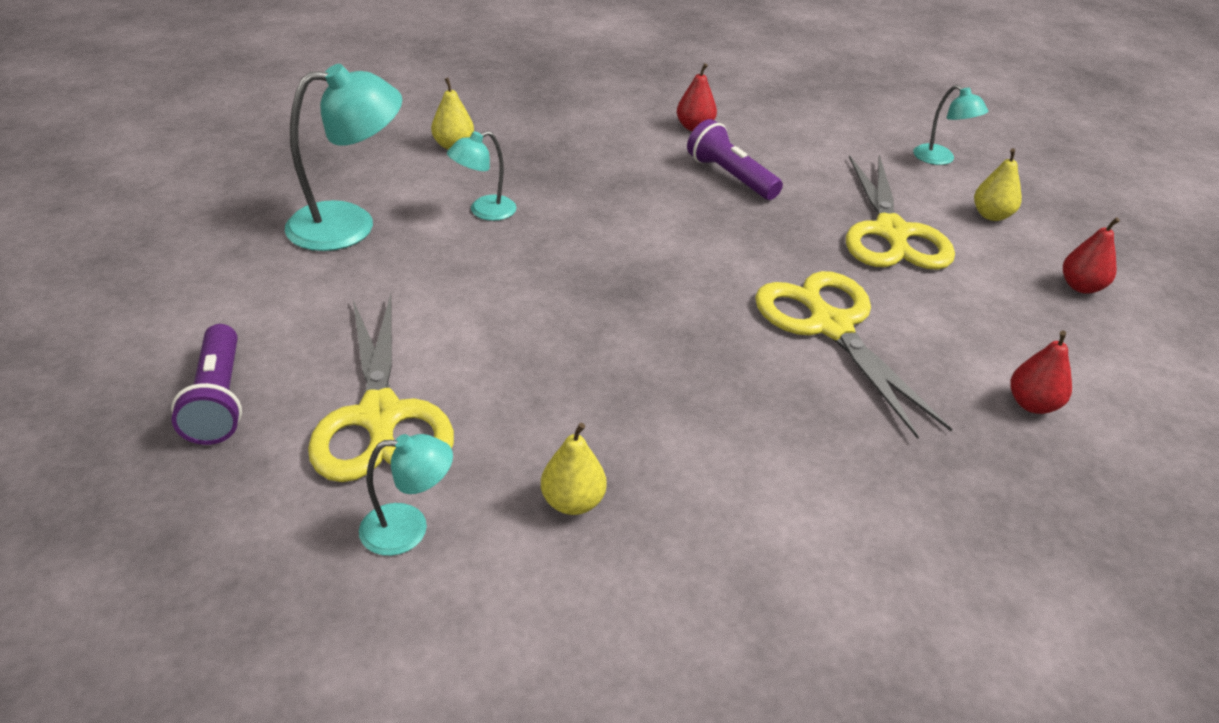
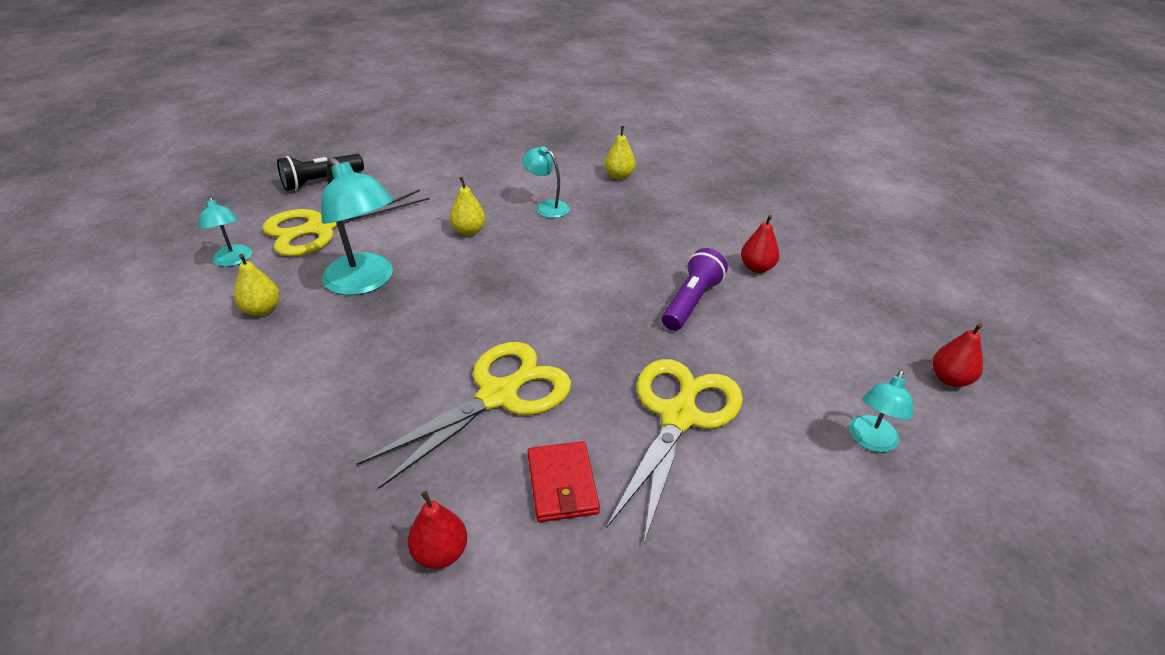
camera: 70 degrees right, 0 degrees up
(218, 400) = (321, 181): purple flashlight -> black flashlight
(349, 224) = (497, 169): turquoise lamp -> turquoise lamp (365, 282)
(891, 232) = (678, 417): yellow scissors -> yellow scissors turned 135 degrees clockwise
(960, 316) = (562, 484): none -> red wallet
(991, 215) = (781, 497): yellow pear -> yellow pear (469, 231)
(1081, 287) = (684, 595): red pear -> red pear (949, 379)

